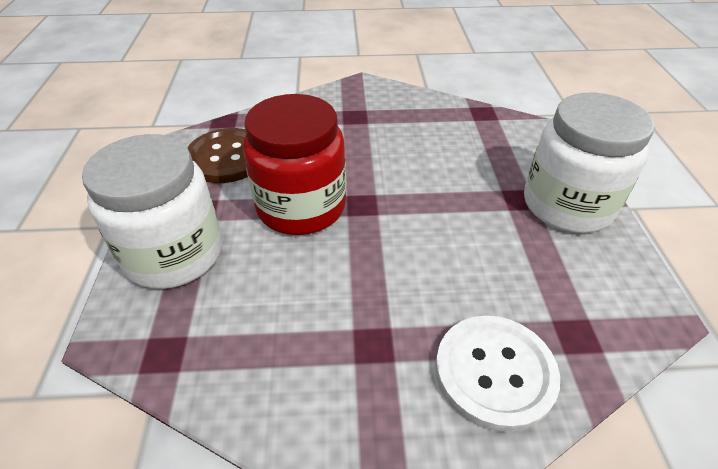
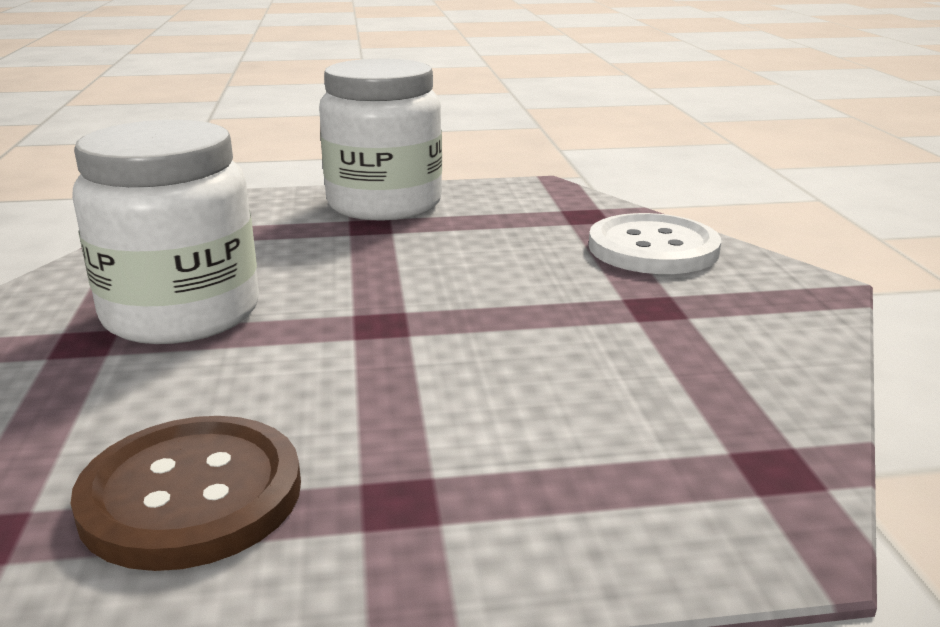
camera: 95 degrees left, 20 degrees down
(174, 254) = (549, 508): white jar -> white jar (181, 313)
(301, 207) = (389, 376): red jar -> none

